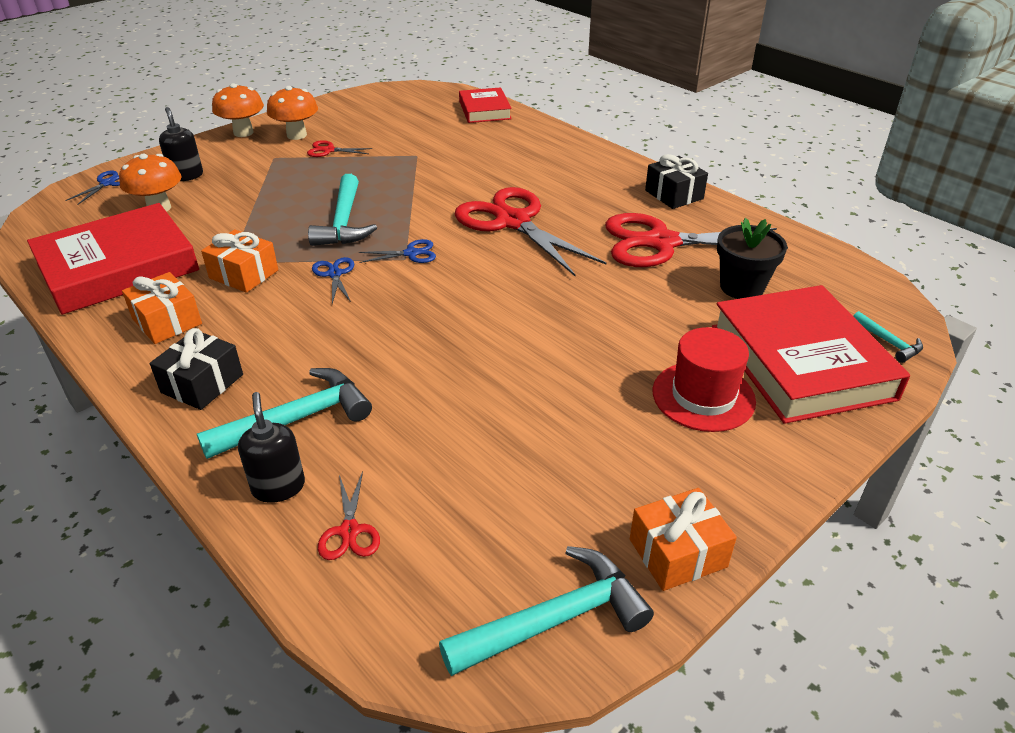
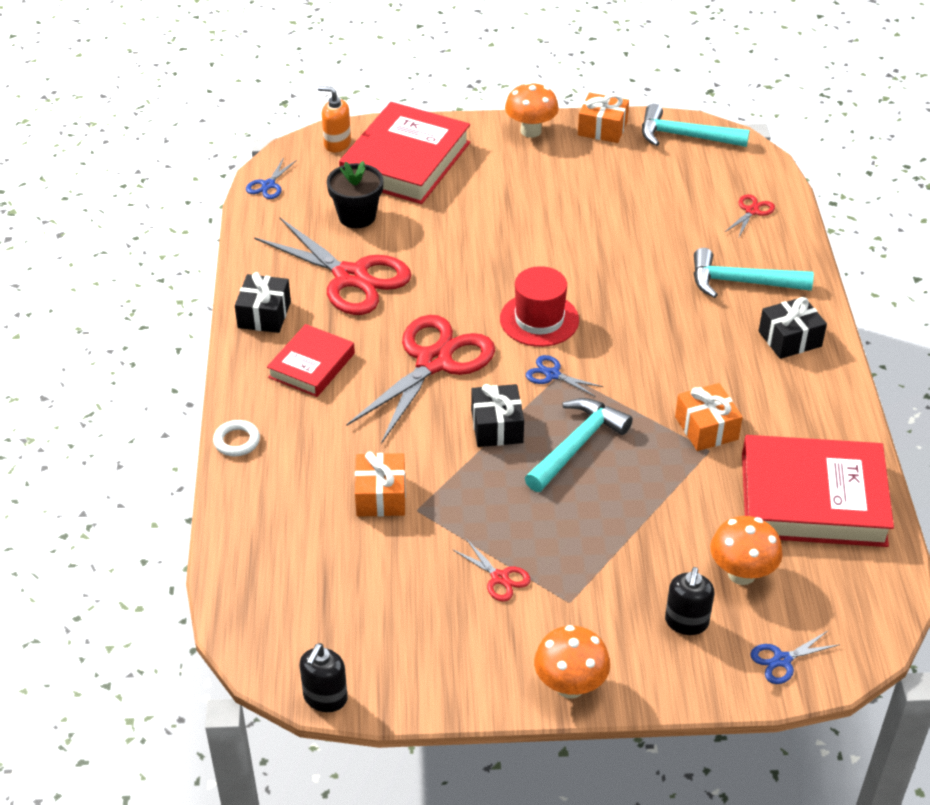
camera: 140 degrees left, 5 degrees up
(167, 321) = (793, 409): orange gift -> orange gift (381, 496)
(278, 487) = (776, 250): black soap dispenser -> black soap dispenser (325, 698)
(296, 135) = (511, 636): orange mushroom -> orange mushroom (530, 131)
(334, 274) = (632, 387): blue scissors -> blue scissors (268, 185)
(416, 208) = (497, 427): none -> black gift
(484, 110) = (251, 553): red book -> red book (311, 365)
(513, 222) = (434, 362): red scissors -> red scissors turned 150 degrees counterclockwise
(570, 139) = (237, 441): none -> white ring
(703, 396) = (490, 174): red hat -> red hat (539, 319)
(888, 342) = (337, 144): turquoise hammer -> orange soap dispenser

